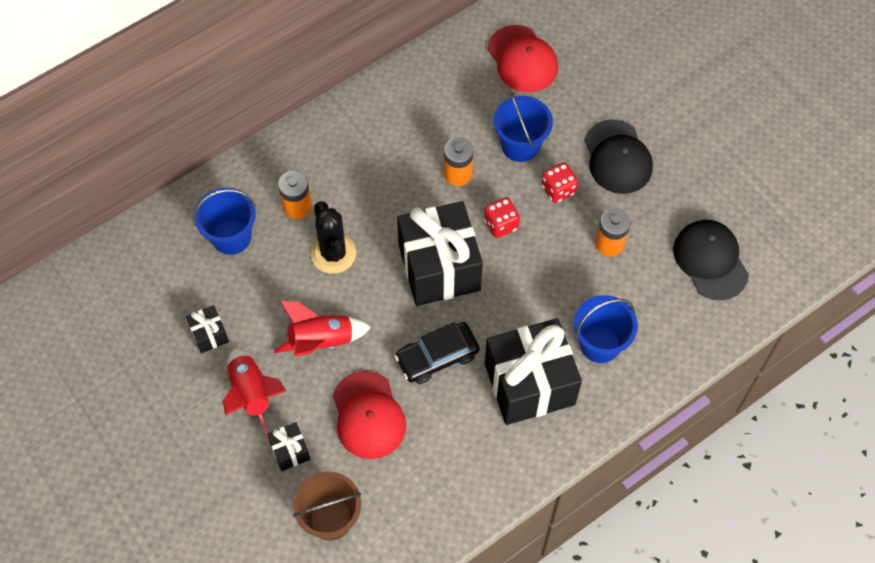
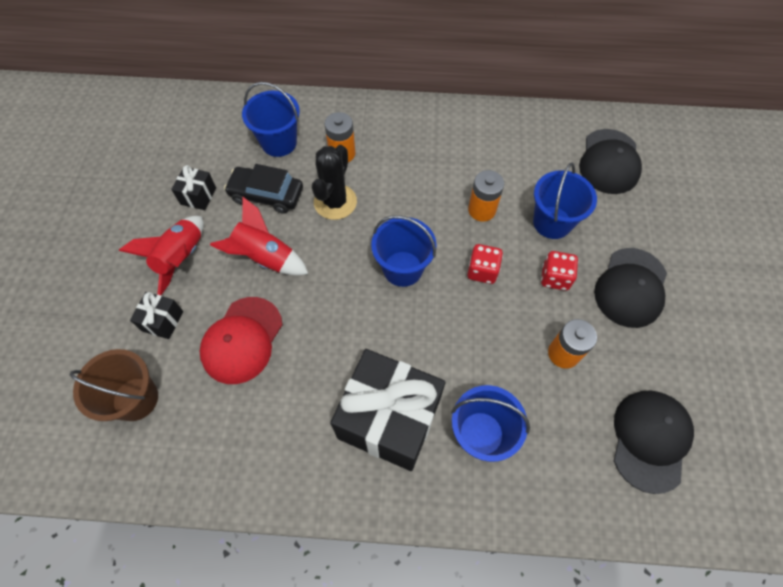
camera: 40 degrees right, 0 degrees up
(437, 357) = (336, 336): black car -> black car (266, 195)
(439, 268) = (402, 269): black gift -> blue bucket
(522, 59) = (609, 162): red cap -> black cap

